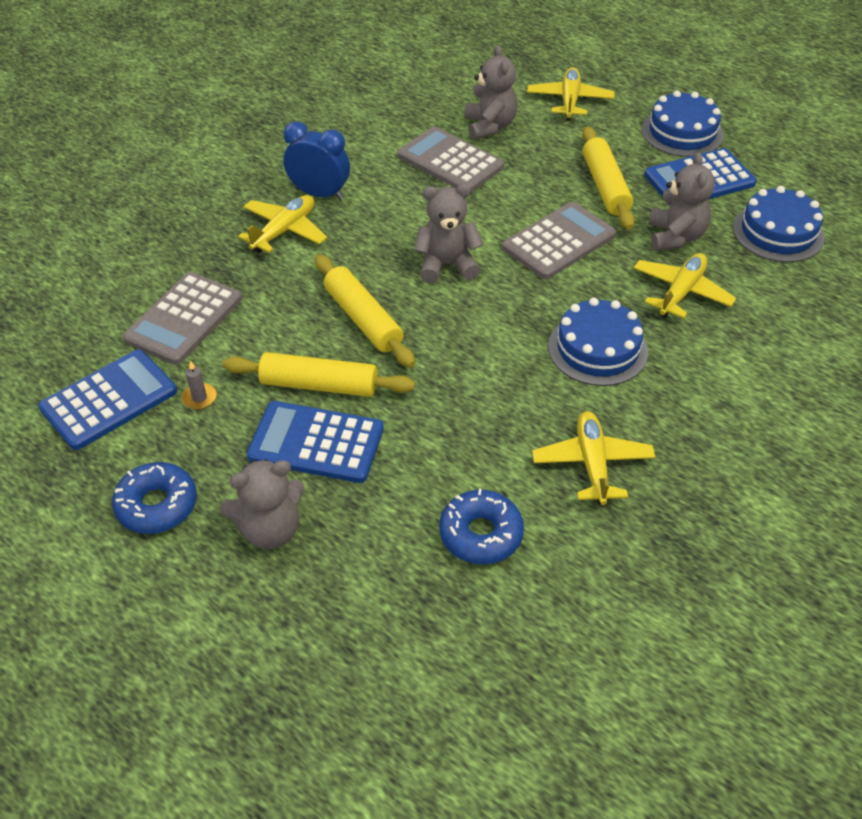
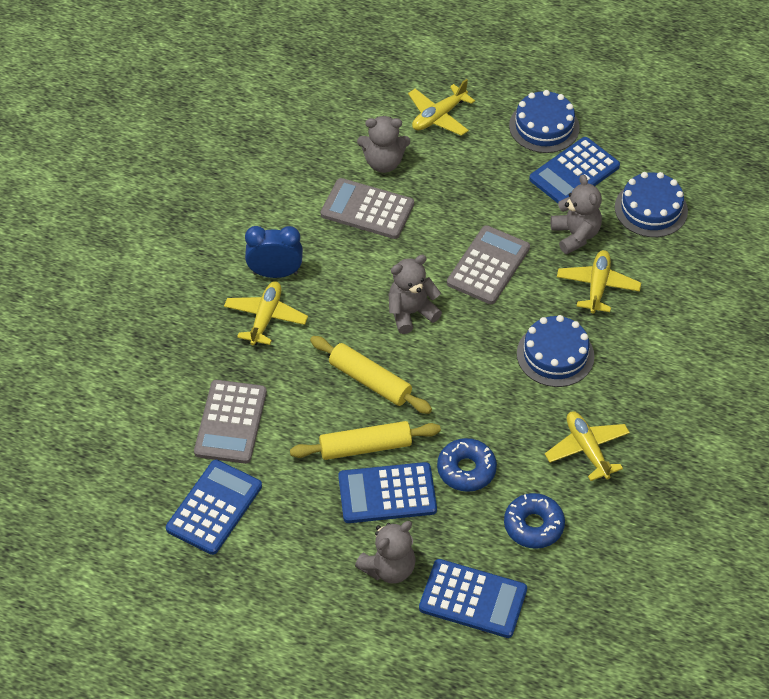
camera: 20 degrees left, 5 degrees up
(157, 505) = (299, 576): blue donut -> blue donut (466, 470)
(199, 398) = (282, 485): grey candle -> none
(356, 602) = (473, 599): none -> blue calculator
(489, 126) = (383, 163): grey teddy bear -> grey teddy bear turned 120 degrees clockwise
(569, 101) = (439, 116): yellow plane -> yellow plane turned 120 degrees counterclockwise
(605, 186) = (503, 200): yellow rolling pin -> none

